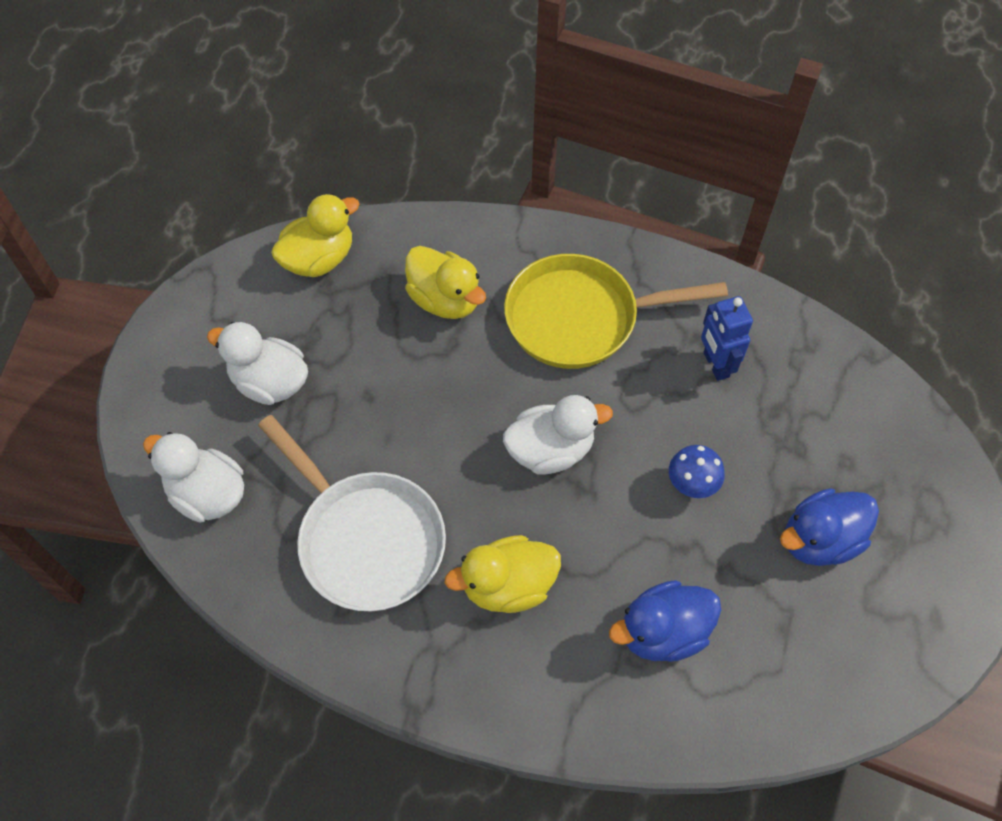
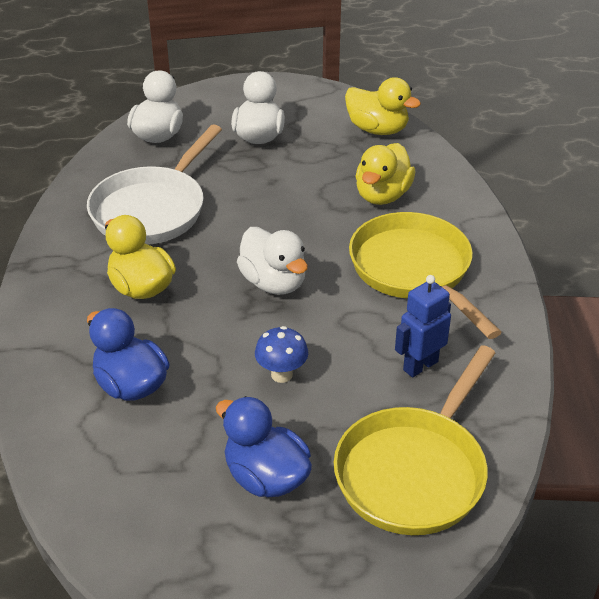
camera: 70 degrees right, 20 degrees down
(842, 418) = (414, 471): none -> yellow pan

